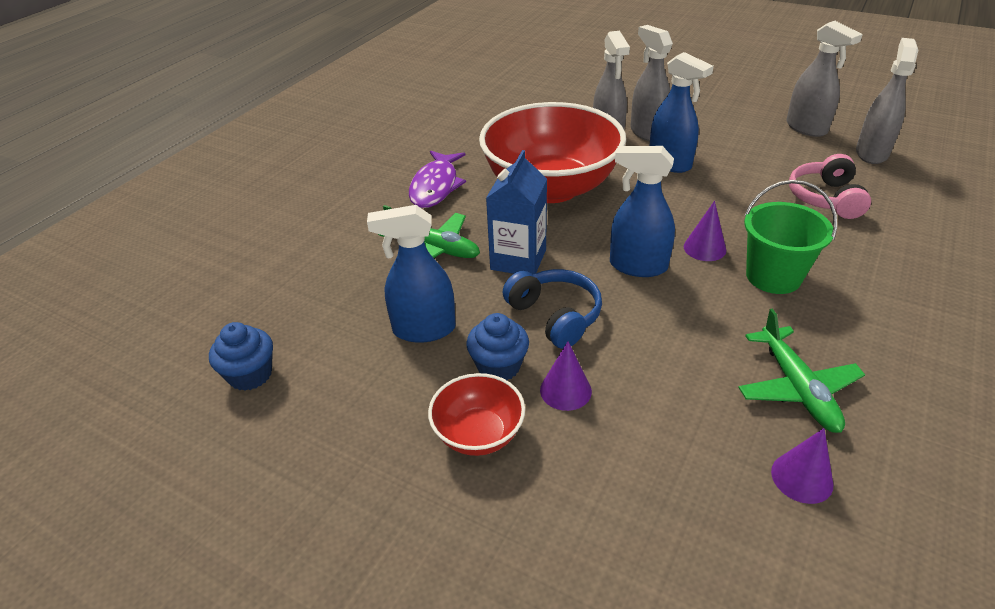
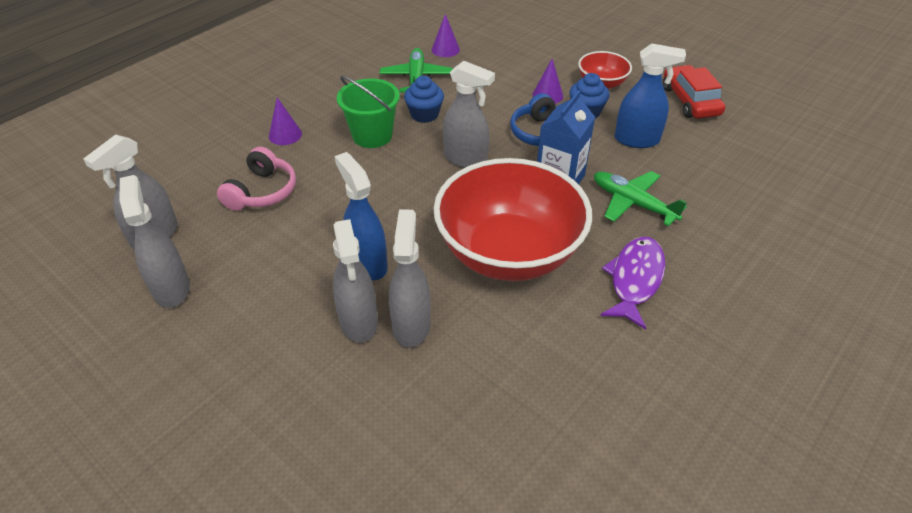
camera: 170 degrees left, 5 degrees up
(250, 374) = (752, 131): blue cupcake -> blue cupcake (424, 114)
(328, 421) = (690, 101): none -> red car
(637, 266) = (465, 159): blue spray bottle -> grey spray bottle
(704, 248) = (404, 164): purple cone -> purple cone (285, 135)

